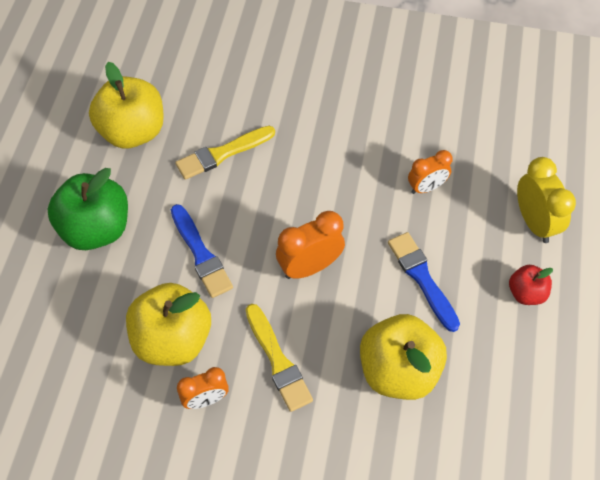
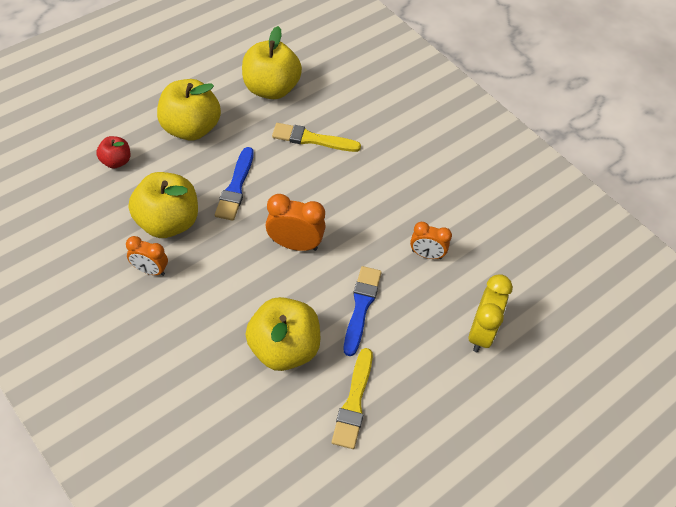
camera: 35 degrees right, 5 degrees down
(96, 229) = (190, 128): green apple -> yellow apple
(278, 361) = (215, 283): yellow brush -> yellow brush (353, 402)
(526, 293) = (424, 371): red apple -> red apple (116, 161)

